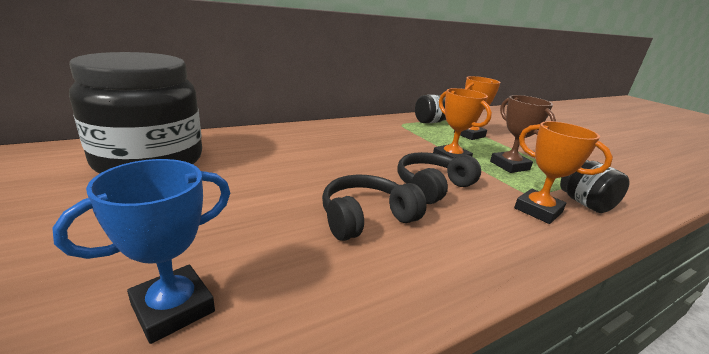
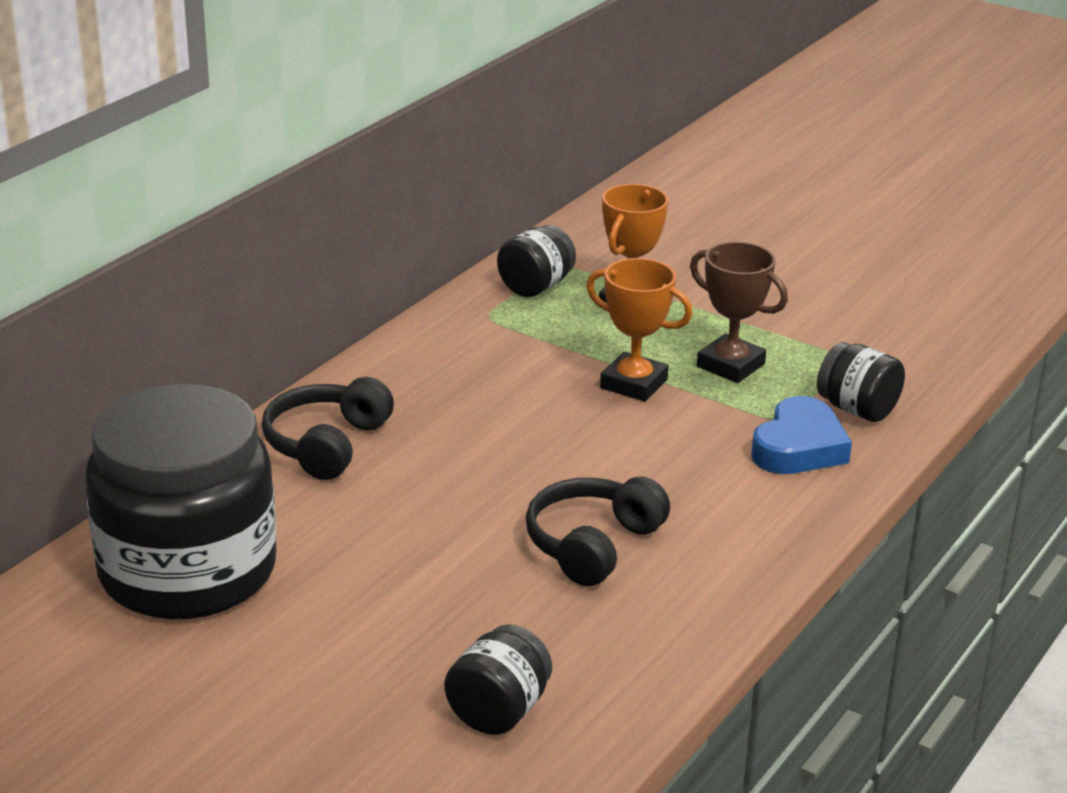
camera: 25 degrees left, 5 degrees up
(173, 308) = (498, 711): blue trophy -> black jar
(432, 186) = (641, 458): black headphones -> black headphones (326, 444)
(538, 210) = (799, 447): orange trophy -> blue heart

